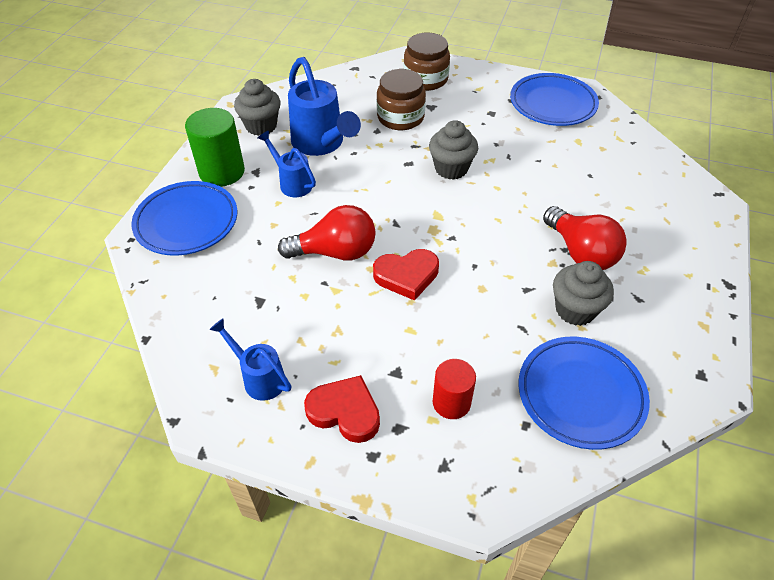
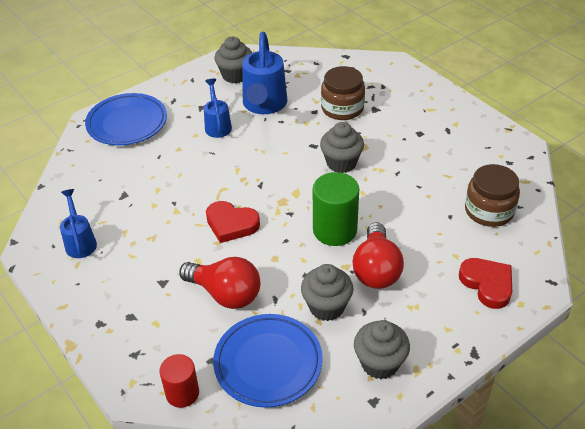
camera: 35 degrees right, 5 degrees down
(222, 172) = (179, 98): green cylinder -> green cylinder (335, 230)
(335, 252) = (200, 186): red light bulb -> red light bulb (225, 294)
(345, 412) = (109, 289): red heart -> red heart (487, 284)
(425, 79) = (393, 85): brown jar -> brown jar (489, 211)
(451, 402) = (177, 319): red cylinder -> red cylinder (182, 393)
(552, 104) = (481, 146): blue plate -> none
(671, 337) = (379, 363): none -> grey cupcake

